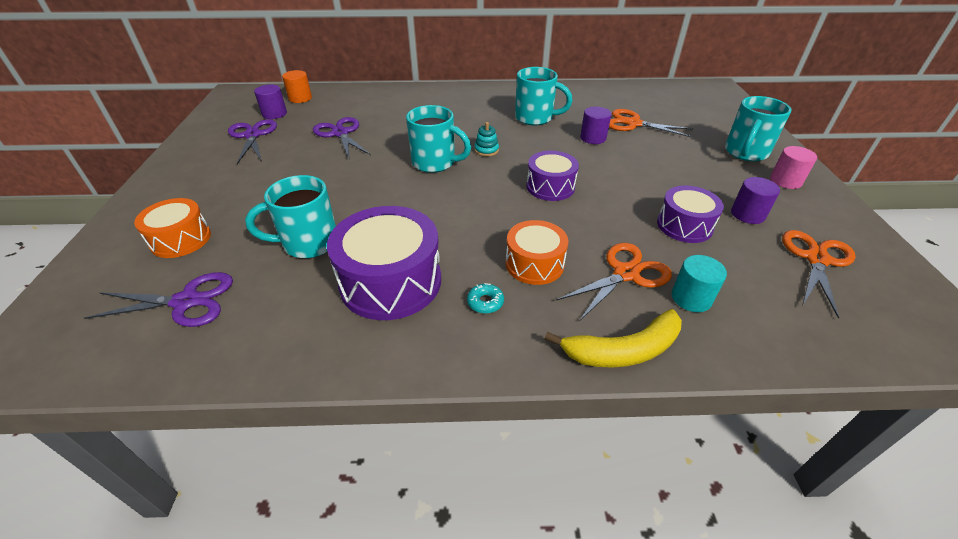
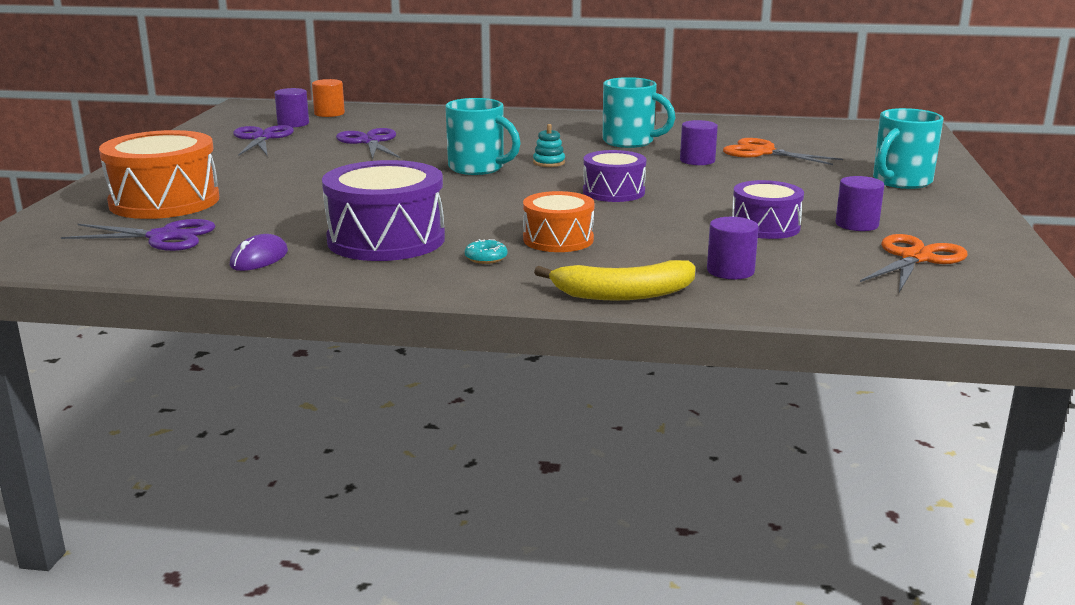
camera: 10 degrees right, 20 degrees down
(181, 239) = (164, 201): orange drum -> orange drum, size x1.66
(283, 330) = (259, 258): none -> purple mouse
(308, 243) = (304, 212): turquoise mug -> none
(626, 274) = (664, 252): orange scissors -> none
(691, 298) = (730, 271): turquoise cylinder -> purple cylinder
(785, 181) = (935, 205): pink cylinder -> none

